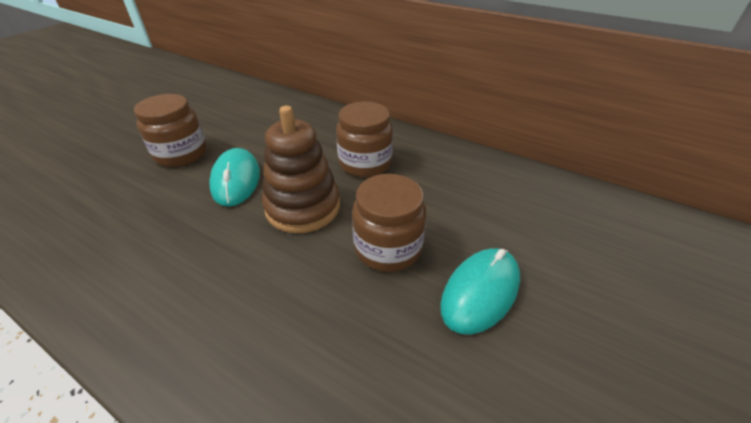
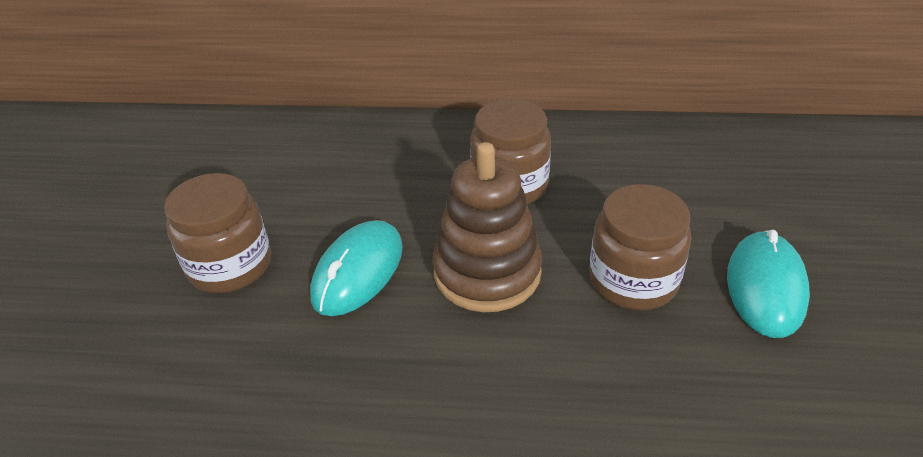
camera: 25 degrees left, 0 degrees up
(236, 180) = (358, 271): turquoise mouse -> turquoise mouse turned 60 degrees clockwise

